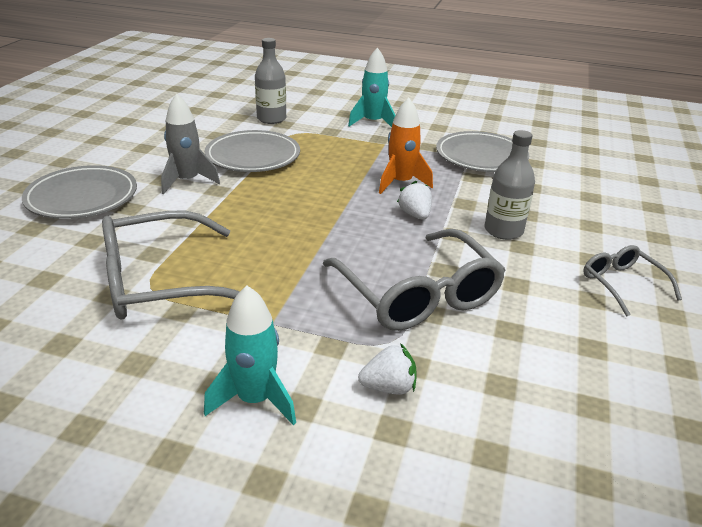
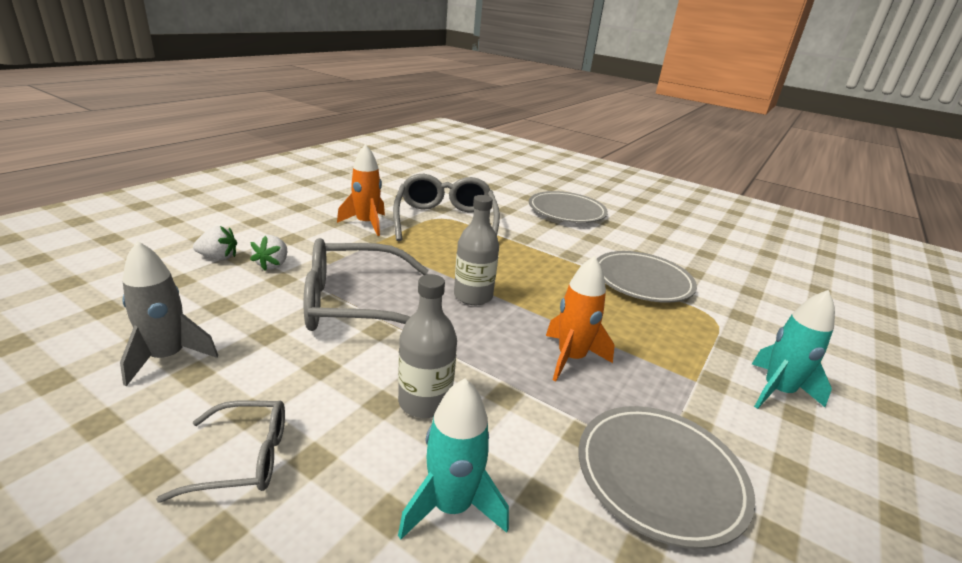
camera: 105 degrees right, 5 degrees down
(187, 181) = (589, 246): grey rocket -> grey rocket (168, 357)
(209, 348) = (366, 224): none -> orange rocket
(255, 399) = (311, 228): turquoise rocket -> turquoise rocket (451, 506)
(271, 119) = (754, 310): grey bottle -> grey bottle (473, 296)
(415, 215) = (490, 345): white strawberry -> white strawberry (218, 257)

